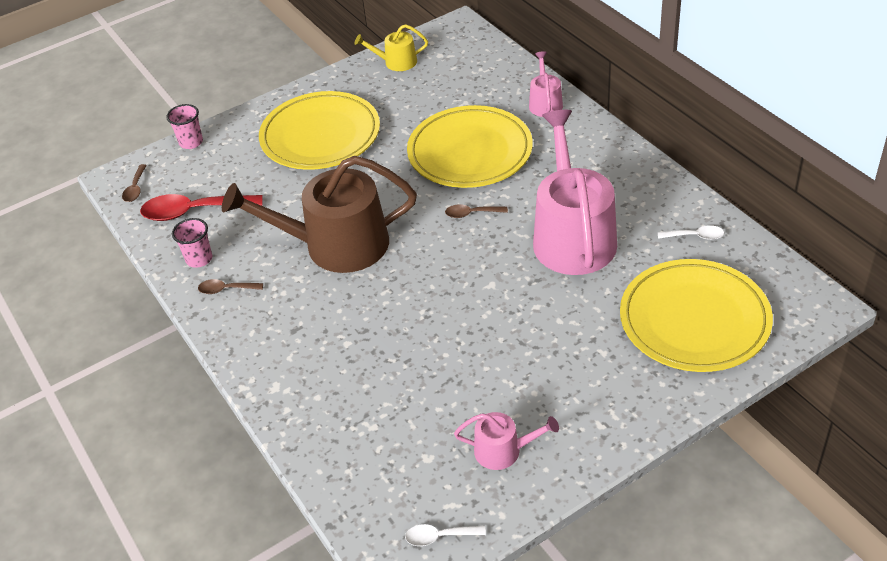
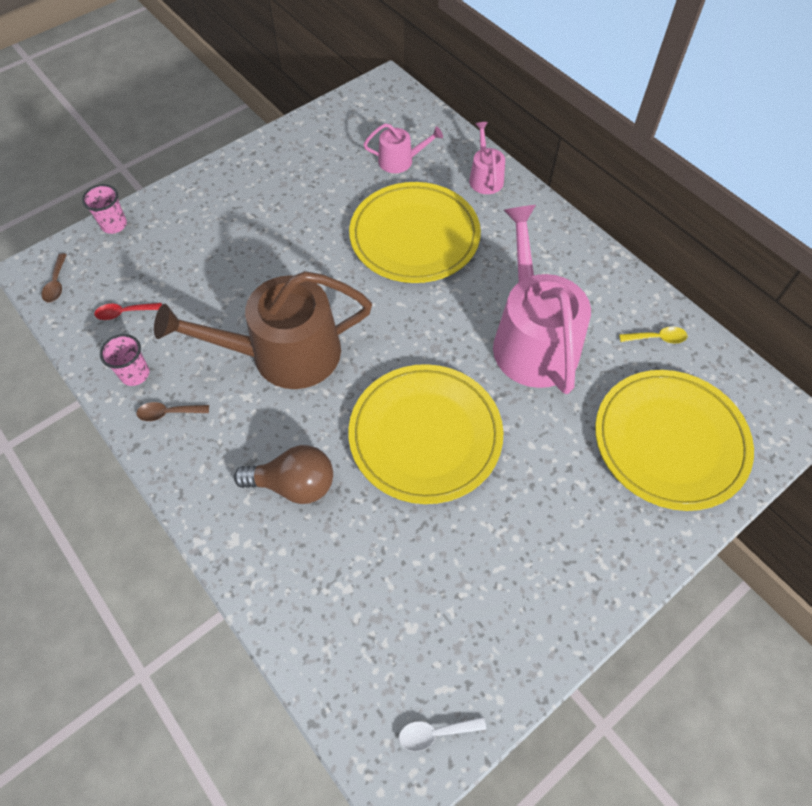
camera: 10 degrees left, 15 degrees up
(194, 211) = (124, 313): red spoon -> red spoon, size x0.50
(320, 136) = (254, 217): yellow plate -> yellow plate (425, 436)
(333, 346) = (294, 484): none -> brown light bulb
(396, 62) = (326, 127): yellow watering can -> none
(471, 213) = (424, 313): brown spoon -> none
(503, 451) = (492, 615): pink watering can -> pink watering can (400, 161)
(695, 236) = (657, 338): white spoon -> yellow spoon

